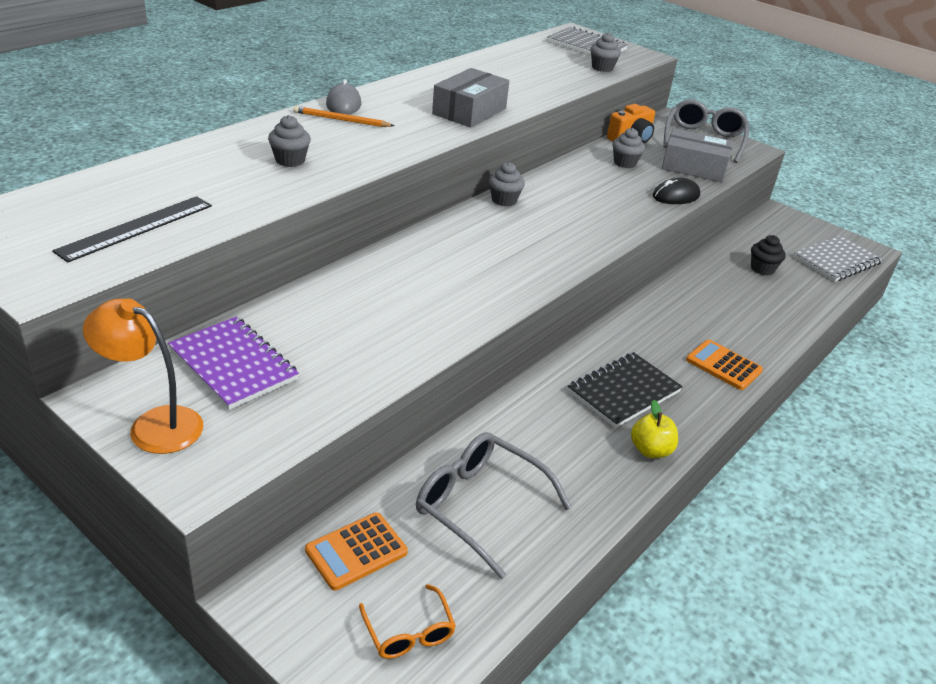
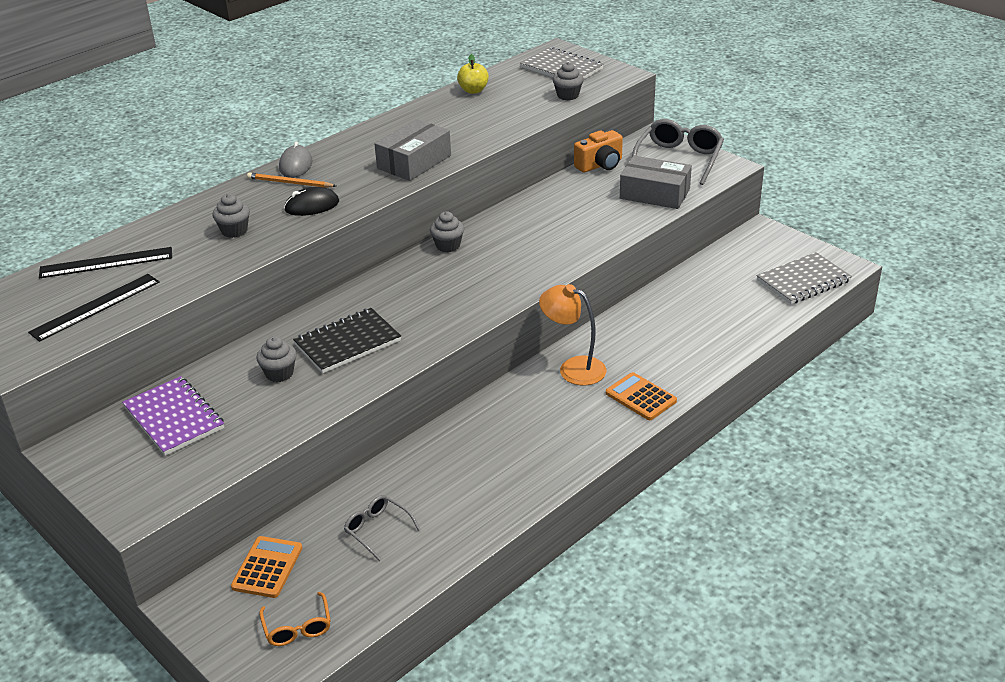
camera: 10 degrees right, 0 degrees up
(143, 182) = (106, 263): none -> black ruler
(154, 424) = (106, 469): orange lamp -> orange lamp (573, 368)
(356, 551) = (267, 567): orange calculator -> orange calculator turned 135 degrees clockwise
(479, 506) = (377, 530): grey glasses -> grey glasses, size x0.56
(624, 163) = (583, 194): grey cupcake -> grey cupcake (279, 373)
(624, 392) = (535, 426): black notebook -> black notebook (347, 343)
(650, 450) = (543, 479): yellow apple -> yellow apple (473, 90)
(676, 196) = (623, 228): black mouse -> black mouse (312, 206)
(762, 269) = (718, 295): black cupcake -> none

